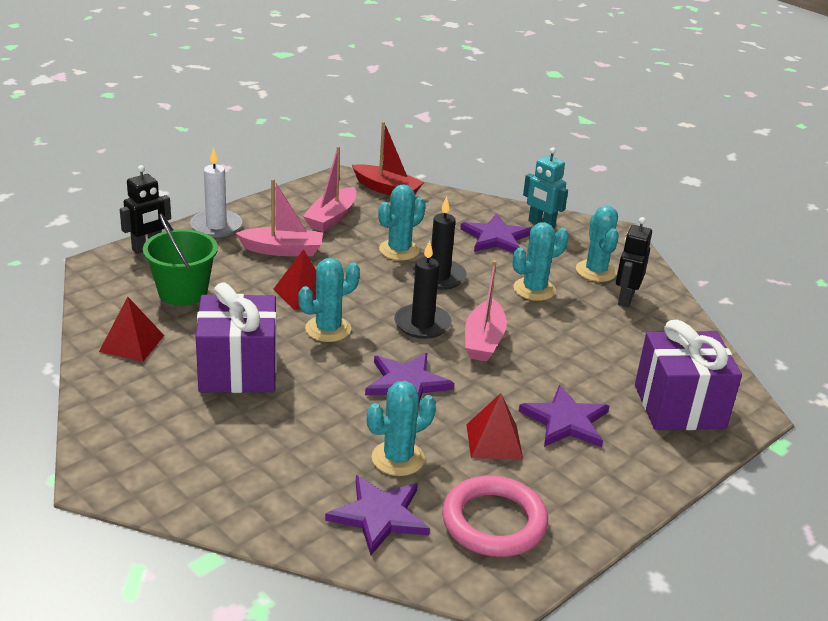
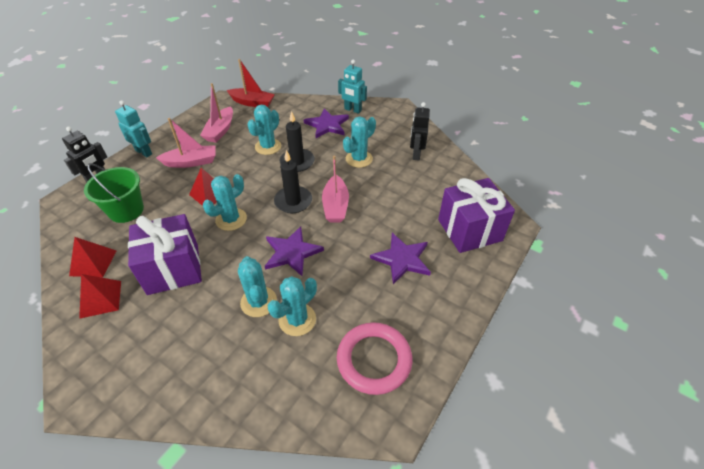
camera: 10 degrees left, 15 degrees up
(216, 226) = (144, 152): white candle -> turquoise robot
(379, 516) = (293, 376): purple star -> none
(494, 441) = (359, 288): red pyramid -> red pyramid (100, 299)
(596, 271) = (393, 137): turquoise cactus -> turquoise cactus (258, 302)

